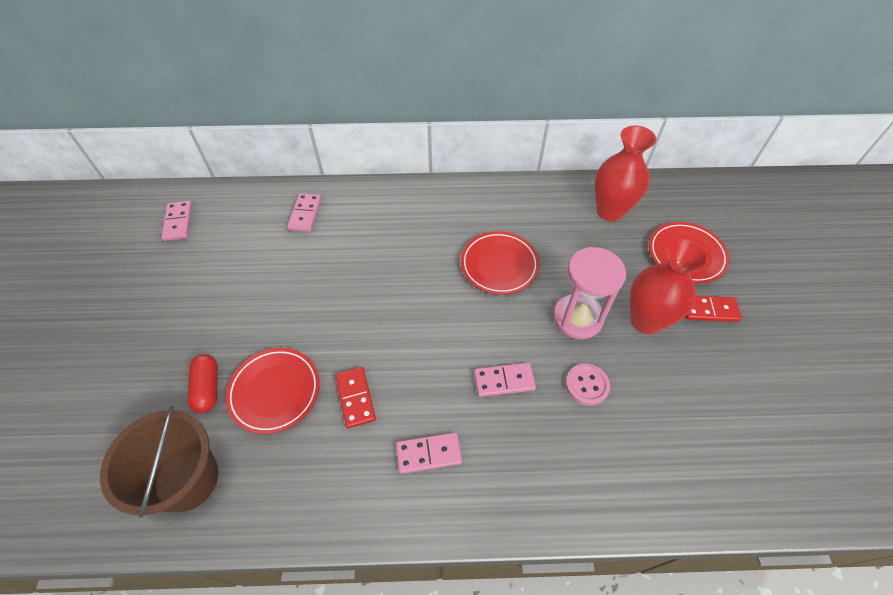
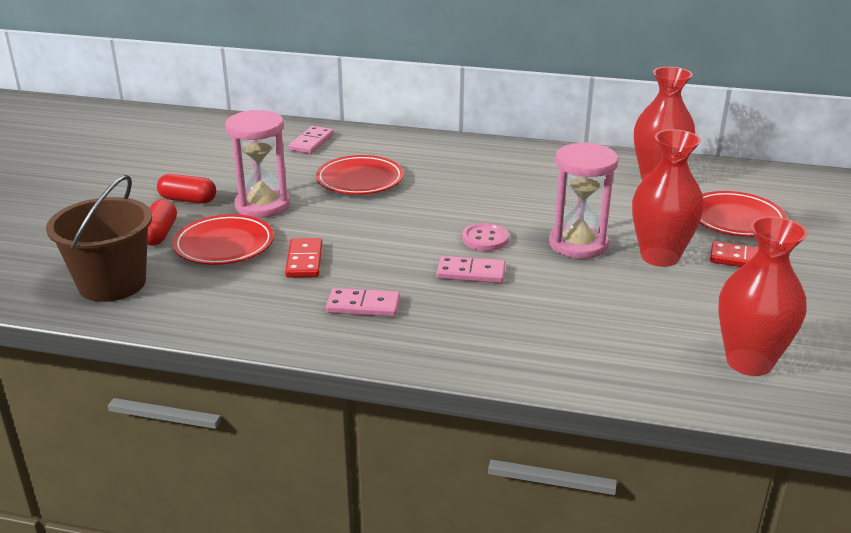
camera: 15 degrees right, 25 degrees down
(178, 222) = (181, 133): pink domino -> none
(218, 327) = (188, 200): none -> red capsule
(291, 321) = (262, 205): none -> pink hourglass
(499, 265) = (506, 199): red plate -> red plate (360, 180)
(587, 385) = (564, 289): pink button -> pink button (485, 239)
(757, 451) = (749, 362): none -> red vase

